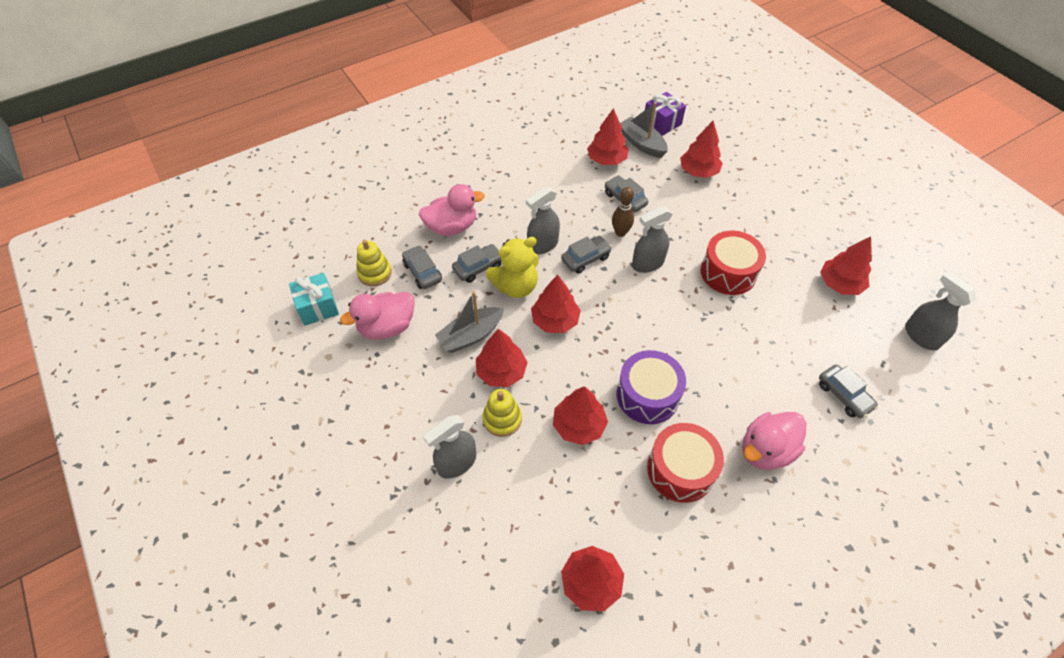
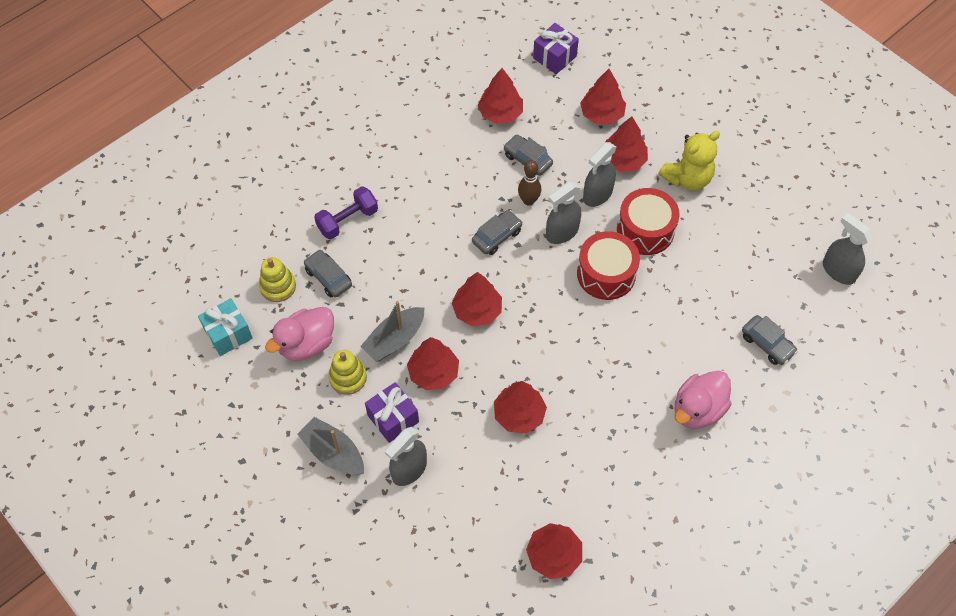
camera: 10 degrees left, 5 degrees up
(452, 227) = (347, 220): pink duck -> purple dumbbell
(452, 409) = (393, 418): none -> purple gift
(478, 267) = (386, 263): grey car -> none
(502, 419) = (444, 420): yellow stacking toy -> yellow stacking toy (348, 377)
(515, 286) = (430, 279): yellow teddy bear -> yellow teddy bear (687, 178)
(542, 245) = (449, 227): grey spray bottle -> grey spray bottle (597, 194)
(641, 143) = (536, 87): grey boat -> grey boat (333, 453)
(647, 395) = (580, 374): purple drum -> none
(680, 469) = (621, 441): red drum -> red drum (606, 274)
(839, 284) = (757, 226): red tree -> red tree (623, 160)

